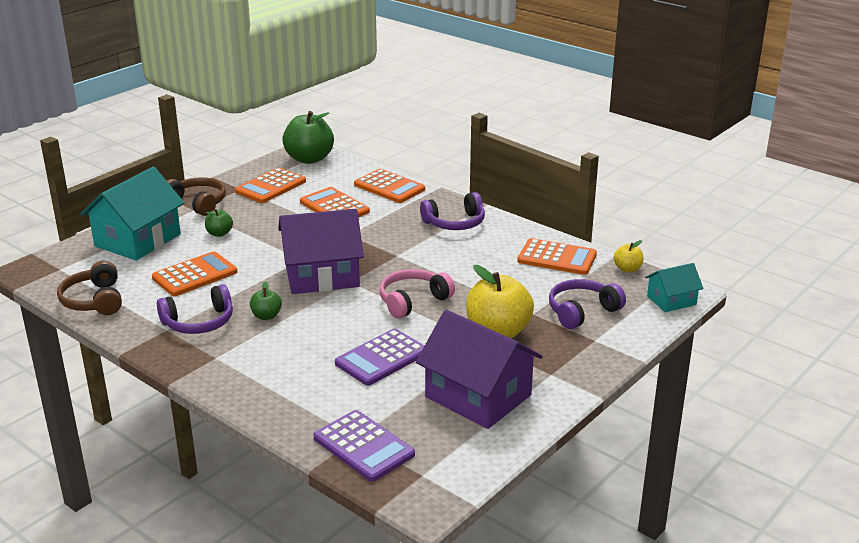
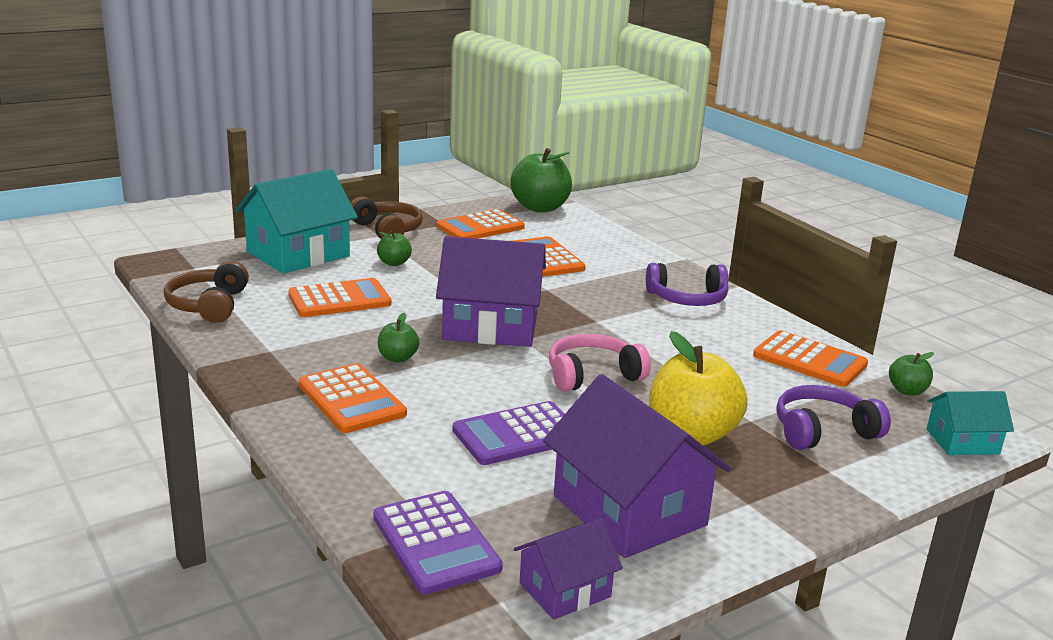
camera: 15 degrees right, 5 degrees down
(199, 322) = (312, 350): purple headphones -> none
(389, 187) = (621, 249): orange calculator -> orange calculator (351, 399)
(459, 458) = (565, 590): none -> purple house
(627, 269) = (907, 391): yellow apple -> green apple

